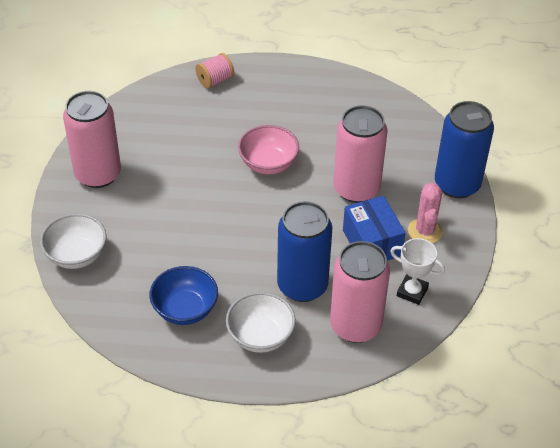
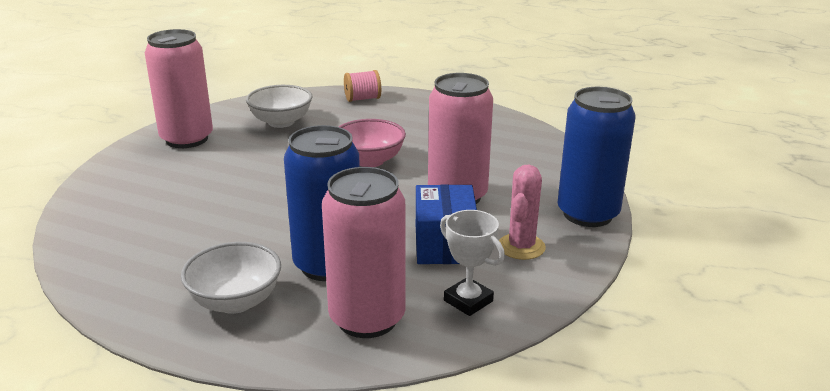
camera: 20 degrees right, 20 degrees down
(76, 255) = (102, 190): white bowl -> white bowl (281, 122)
(185, 309) = (170, 257): blue bowl -> none

